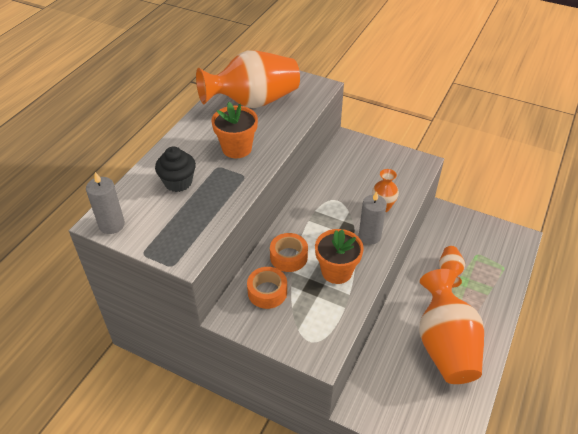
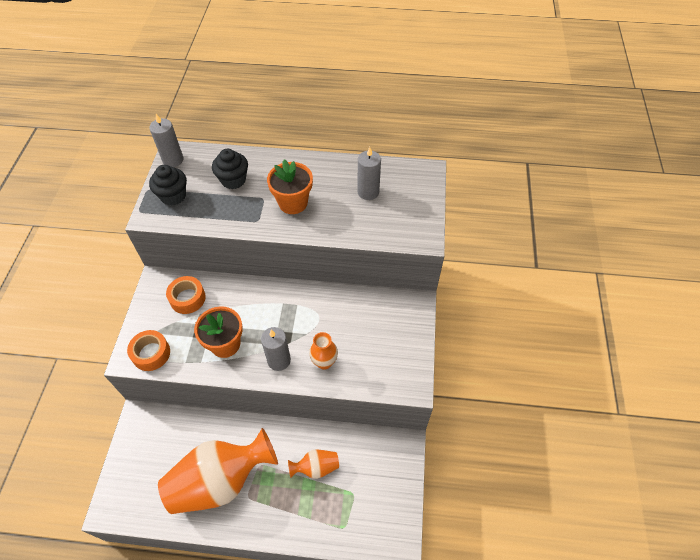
camera: 70 degrees right, 10 degrees up
(168, 233) = (173, 196): none -> black cupcake
(253, 102) = (368, 192): orange vase -> grey candle
(288, 257) = (231, 301): orange tape -> orange tape (151, 353)

